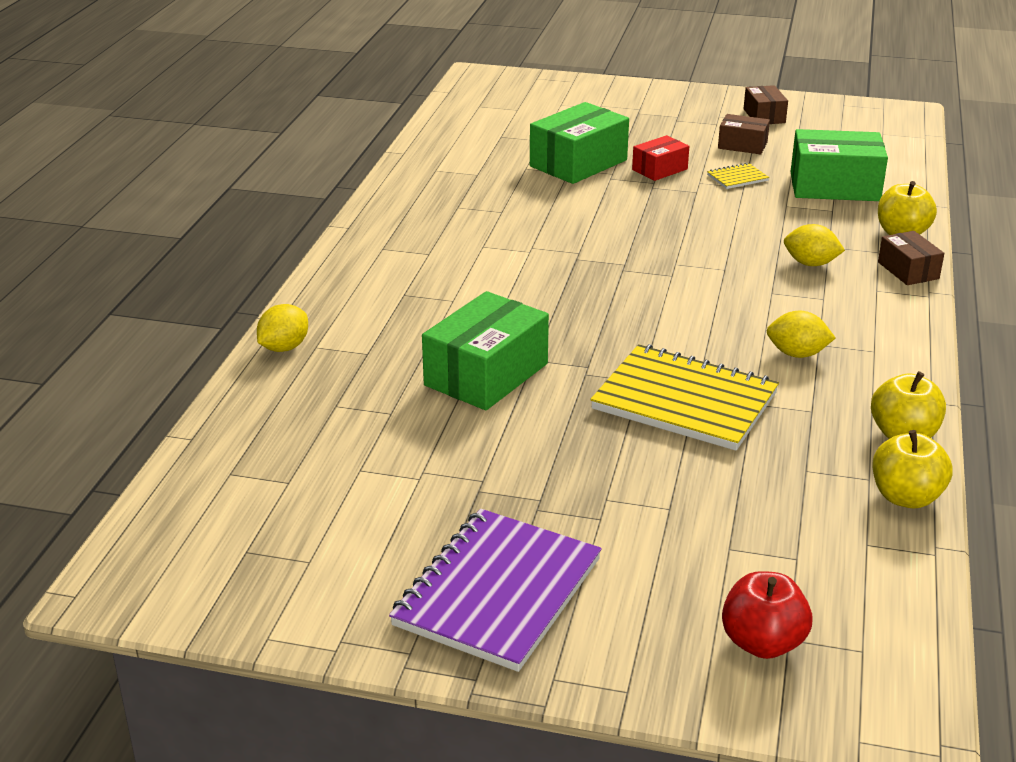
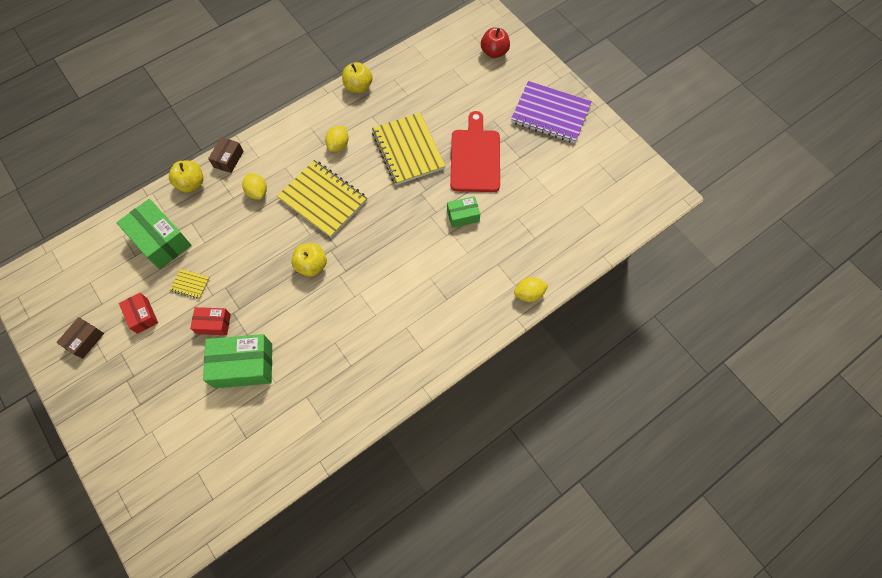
camera: 140 degrees left, 35 degrees up
(486, 374) = (463, 216): green box -> green box, size x0.56
(497, 592) = (550, 114): purple notebook -> purple notebook turned 45 degrees clockwise
(560, 449) = (475, 157): none -> red cutting board
(714, 296) = (323, 200): none -> yellow notebook
(742, 145) = (142, 316): brown box -> red box
(797, 354) = (338, 145): yellow lemon -> yellow lemon turned 60 degrees clockwise
(906, 497) = (392, 66): yellow apple -> yellow apple (312, 265)

